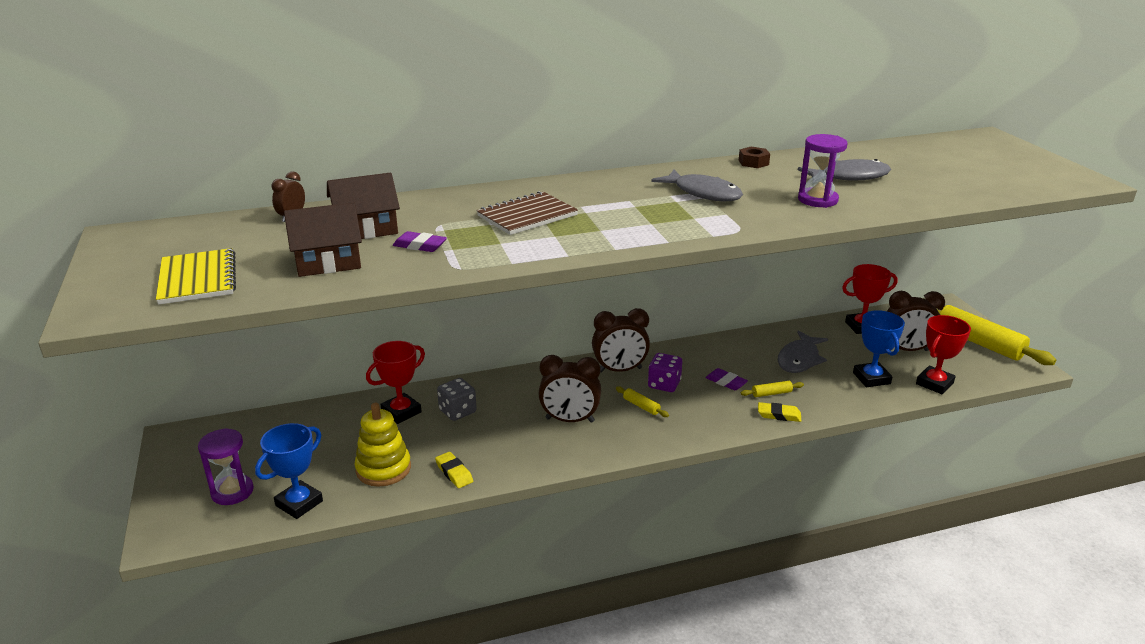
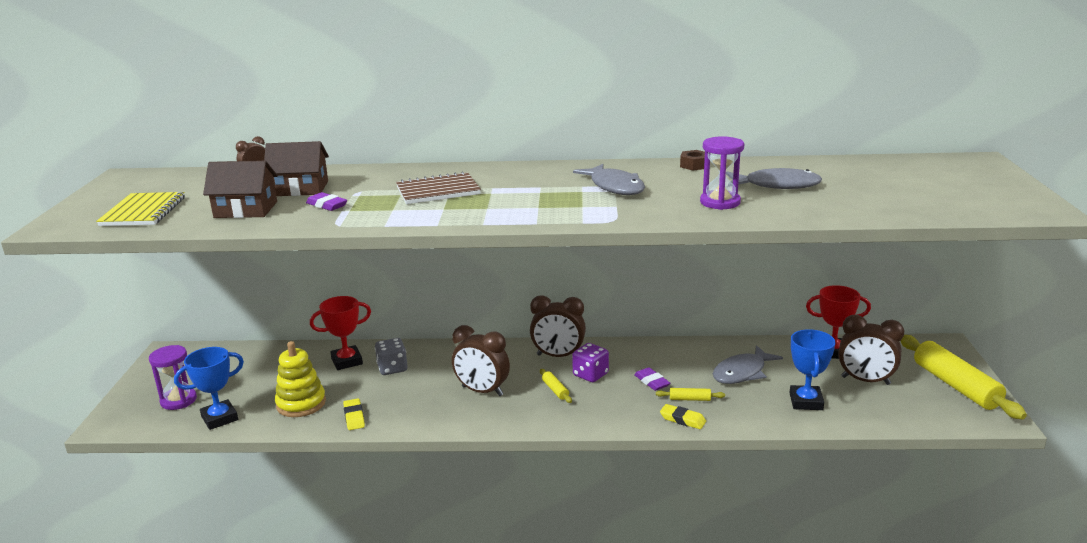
camera: 20 degrees right, 5 degrees down
(934, 383) = (873, 417): red trophy -> none

